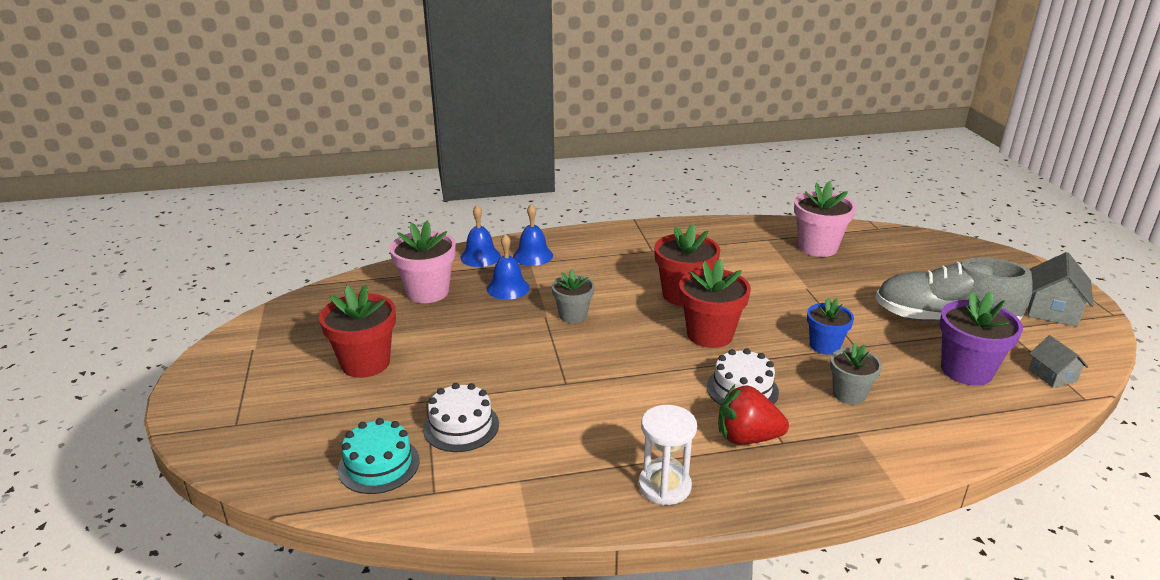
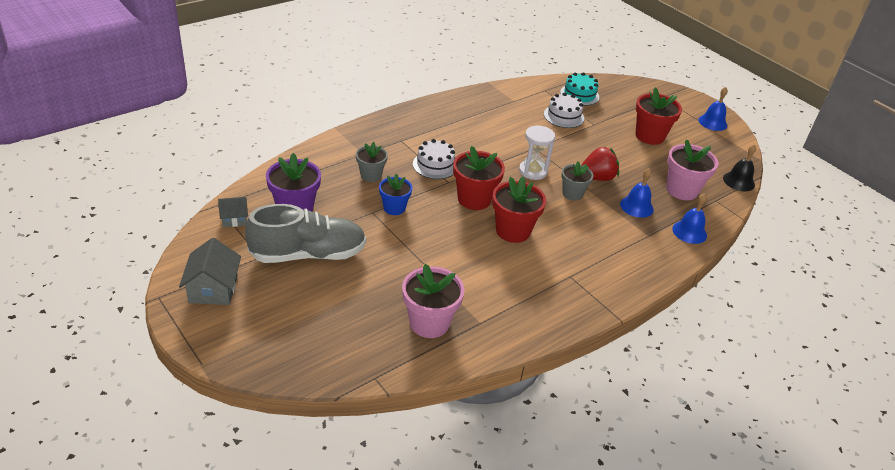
camera: 150 degrees right, 10 degrees up
(340, 286) = (738, 181): none -> black bell
(533, 255) = (654, 244): blue bell -> blue bell (712, 122)
(664, 486) = (449, 110): white hourglass -> white hourglass (533, 171)
(747, 438) = (420, 139): red strawberry -> red strawberry (596, 178)
(1052, 375) = (234, 219): grey house -> grey house turned 60 degrees counterclockwise

